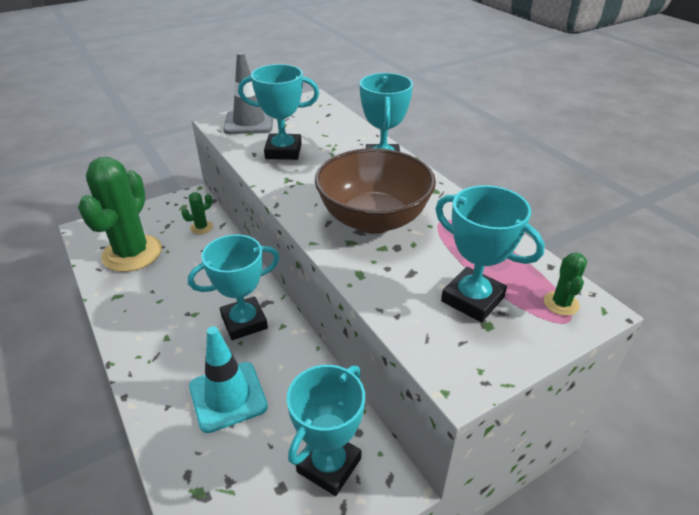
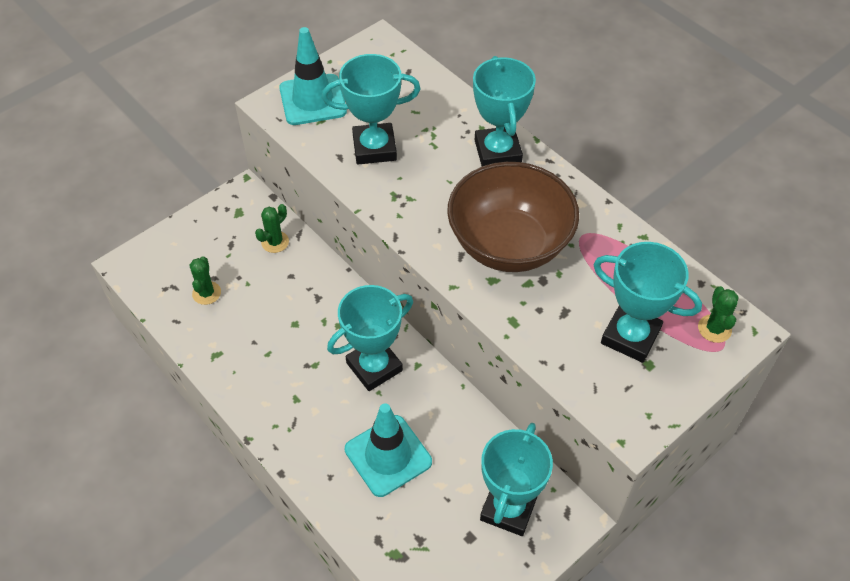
camera: 10 degrees left, 15 degrees up
(132, 253) = (206, 293): green cactus -> green cactus, size x0.41
(249, 122) = (313, 100): grey traffic cone -> turquoise traffic cone

